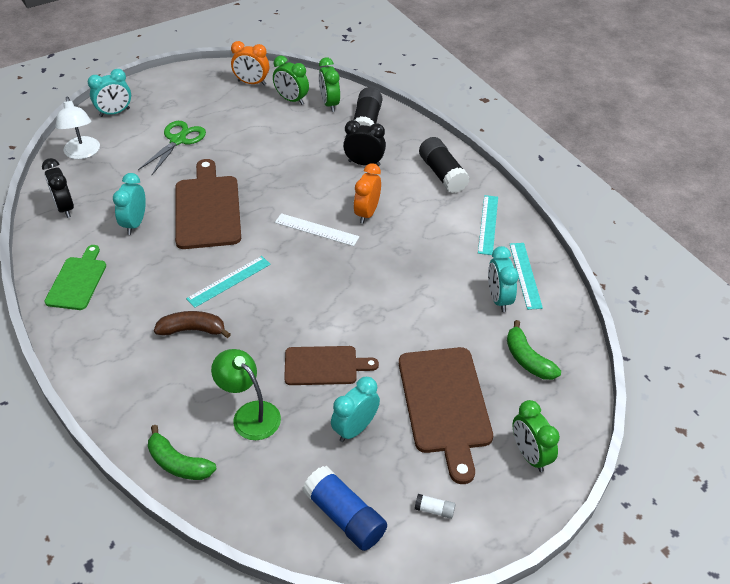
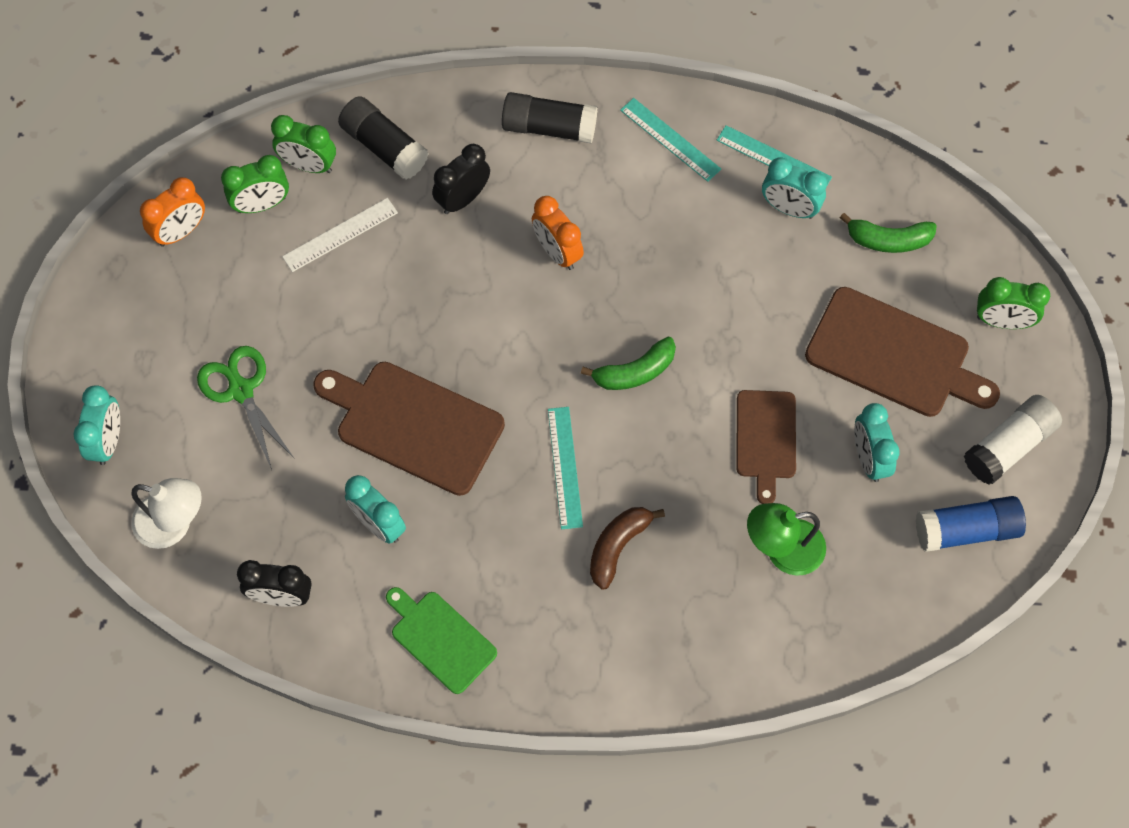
camera: 55 degrees left, 20 degrees up
(178, 463) = (802, 654): green banana -> green banana (635, 372)
(316, 229) = (545, 323): white ruler -> white ruler (340, 234)
(324, 366) = (765, 439): brown cutting board -> brown cutting board turned 150 degrees clockwise
(434, 510) = (1009, 446): white glue stick -> white glue stick, size x2.25

